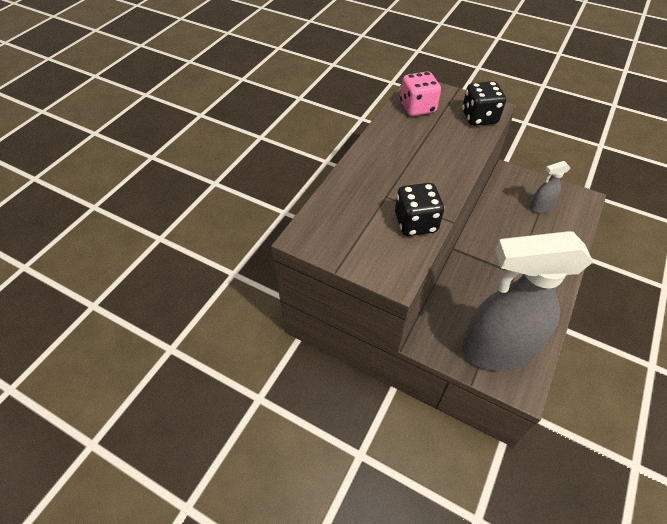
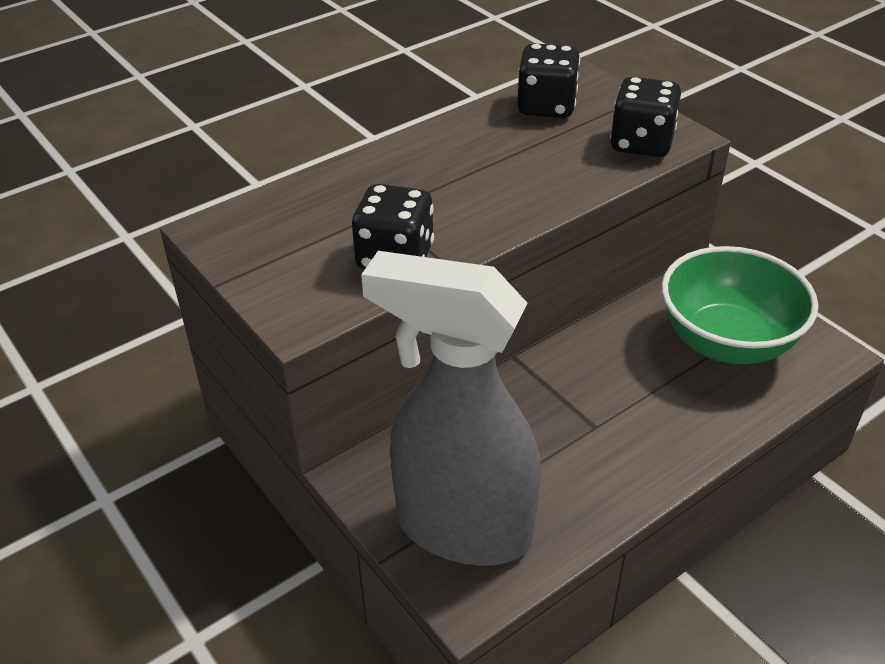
camera: 25 degrees right, 10 degrees down
(417, 108) = (546, 106): pink dice -> black dice
(540, 207) = (727, 342): grey spray bottle -> green bowl

